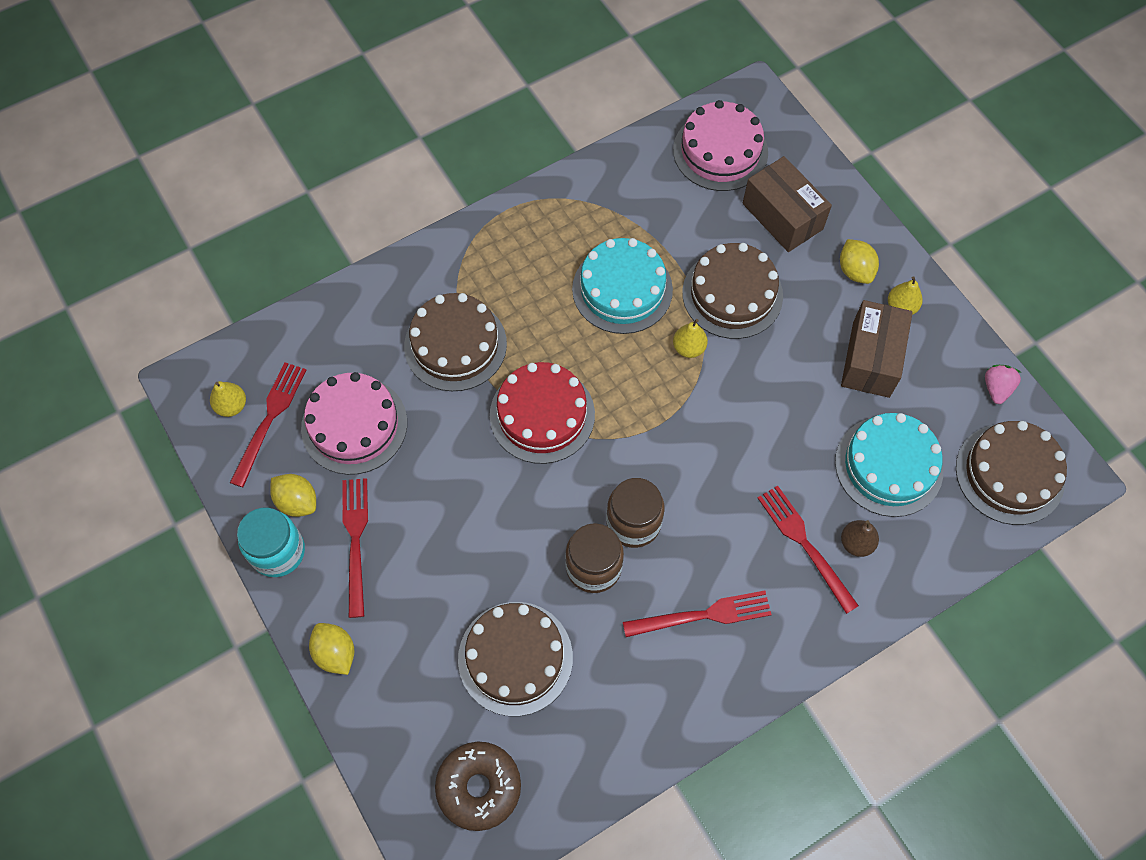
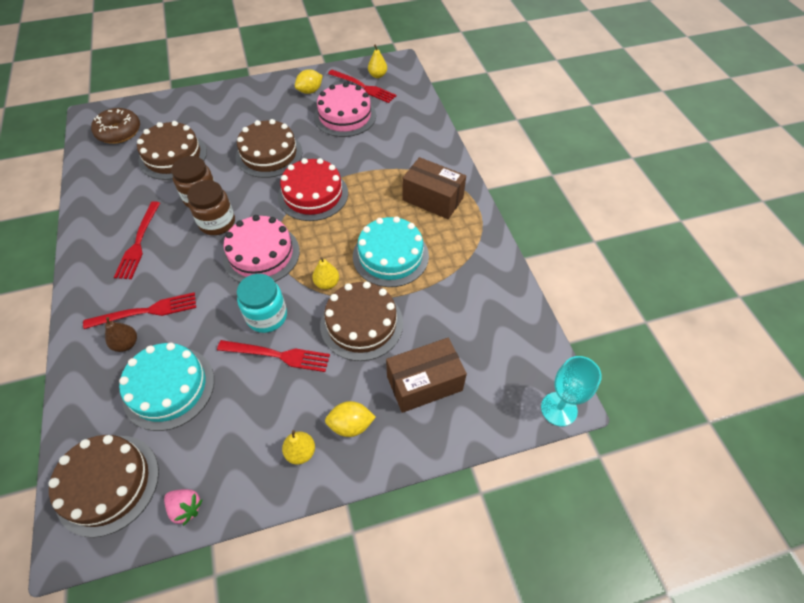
camera: 105 degrees right, 10 degrees down
(278, 552) = (286, 82): turquoise jar -> turquoise jar (267, 316)
(335, 653) = (221, 94): yellow lemon -> none
(356, 540) = (276, 108): red fork -> red fork (278, 355)
(455, 345) = (380, 164): brown cake -> brown cake (269, 154)
(720, 151) = (504, 354): pink cake -> pink cake (261, 254)
(765, 99) = (559, 409): none -> turquoise goblet
(871, 359) = (263, 407): brown box -> brown box (432, 199)

